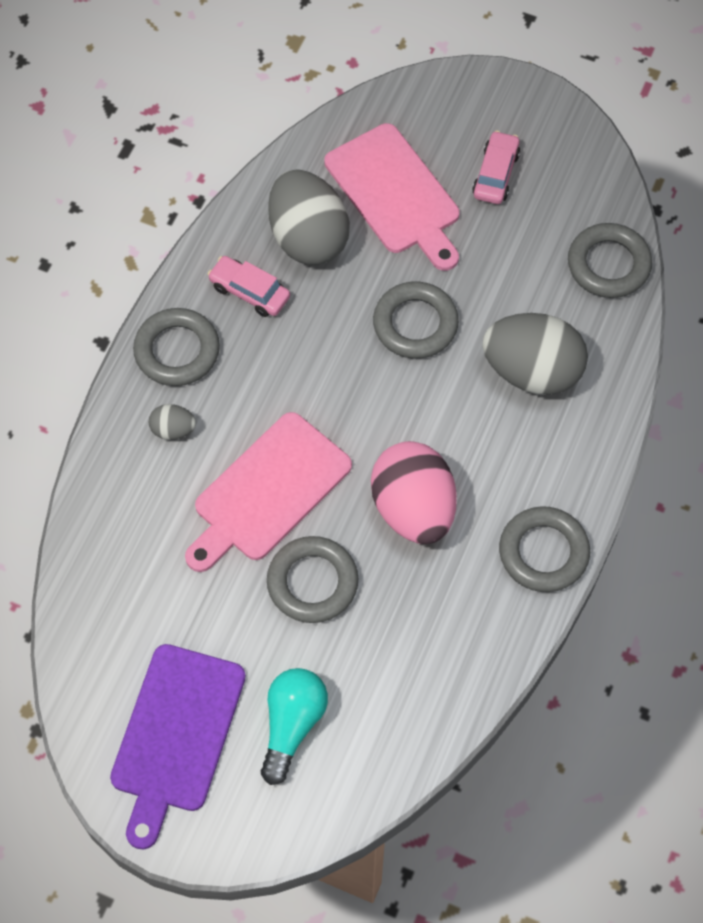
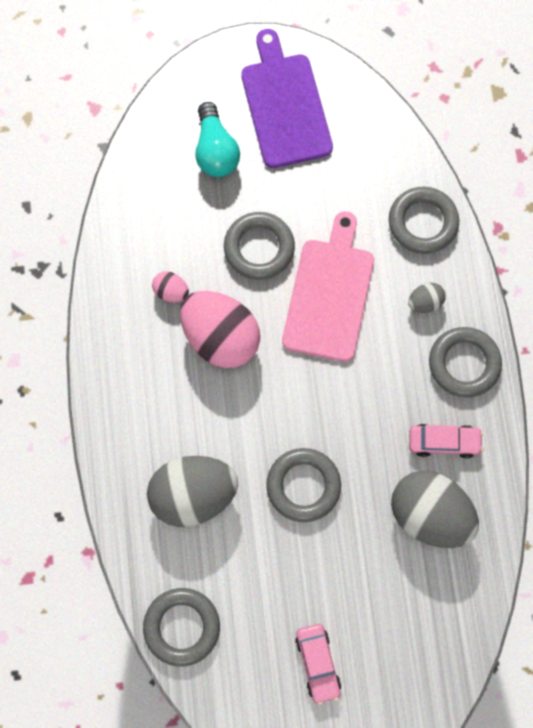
camera: 150 degrees right, 10 degrees up
(395, 194) = (387, 596): pink cutting board -> none
(439, 587) = (171, 292): none -> pink egg
(543, 552) = (112, 356): grey ring -> grey ring (423, 222)

